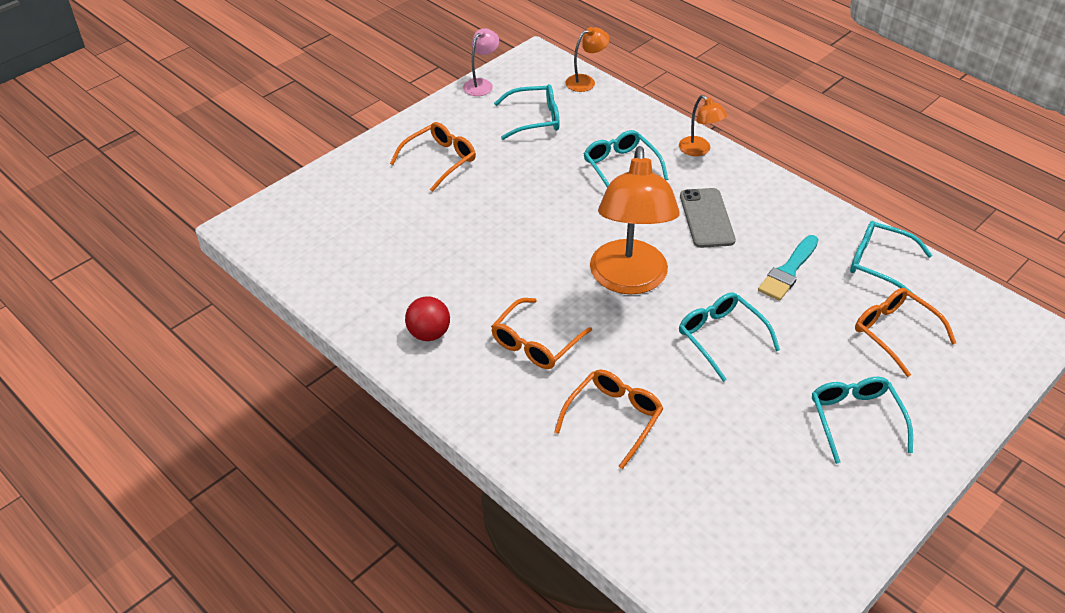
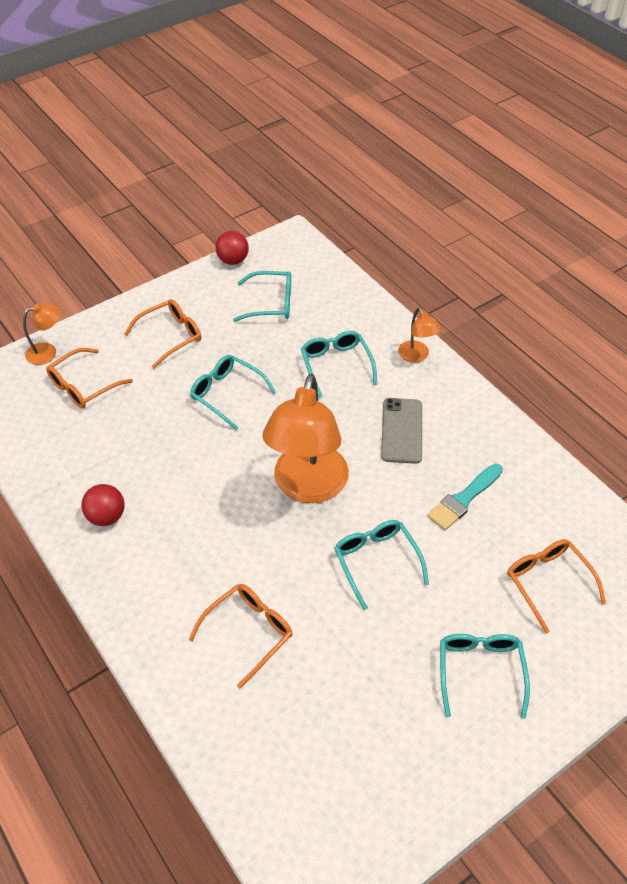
camera: 10 degrees right, 5 degrees up
(481, 84) = (233, 260): pink lamp -> red ball
(536, 343) = (201, 541): orange glasses -> orange glasses (84, 386)
(586, 81) = (331, 269): orange lamp -> orange lamp (48, 352)
(880, 264) = (556, 504): turquoise glasses -> turquoise glasses (227, 394)

